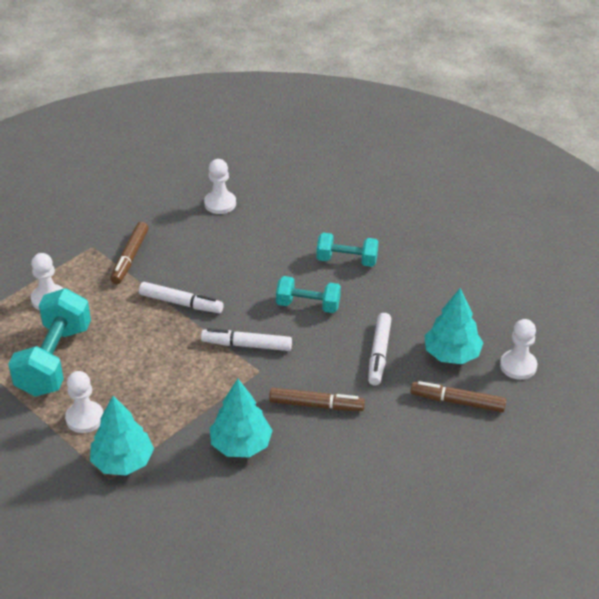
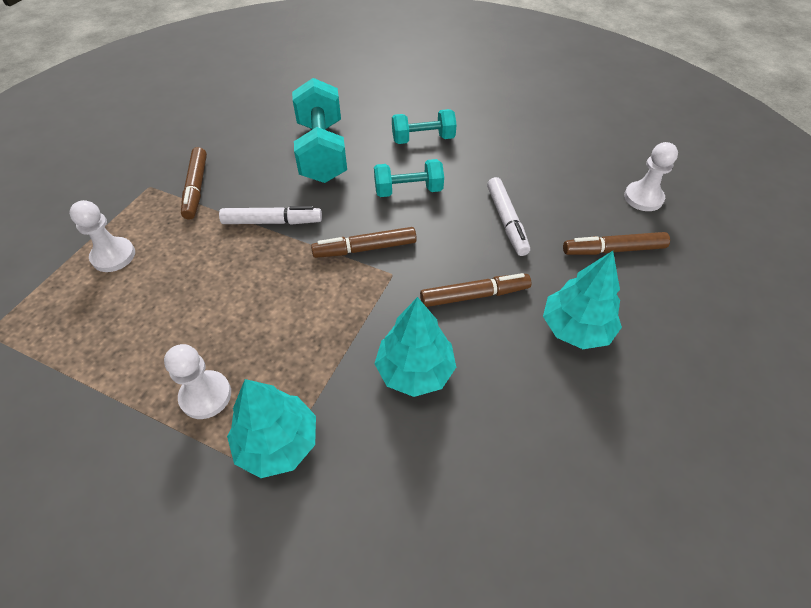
camera: 20 degrees left, 10 degrees up
(54, 360) = (141, 329): turquoise dumbbell -> turquoise dumbbell (322, 151)
(220, 203) = (272, 115): white pawn -> none
(247, 345) = (365, 248): white marker -> brown marker
(452, 354) = (575, 203): turquoise tree -> turquoise tree (576, 328)

